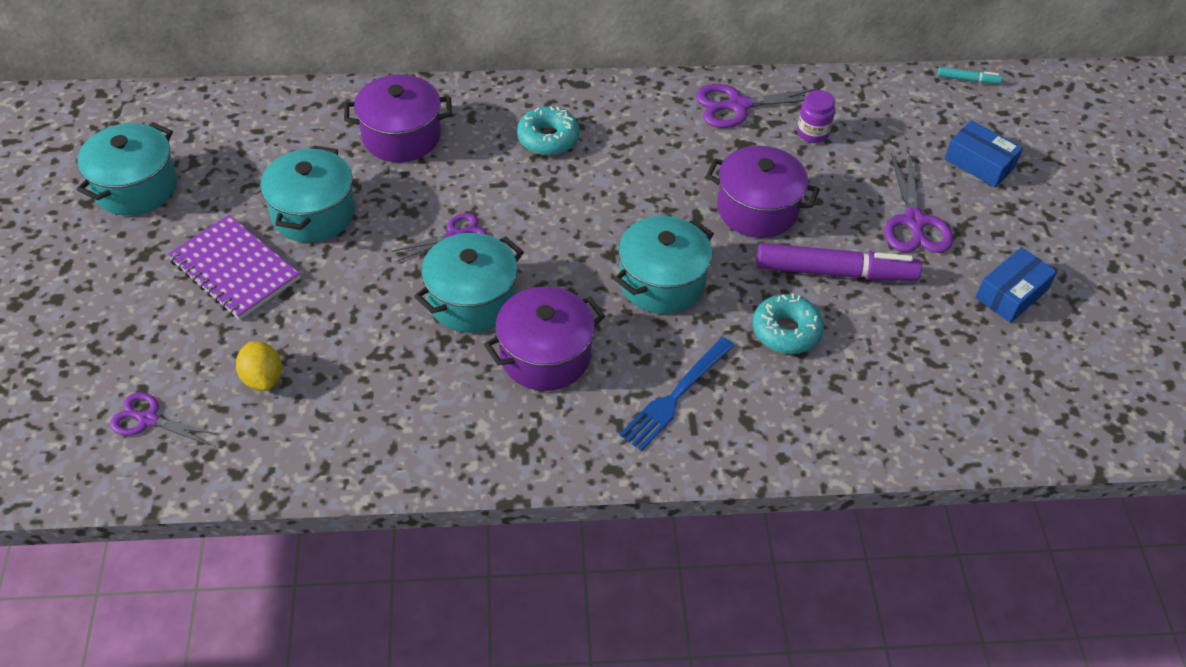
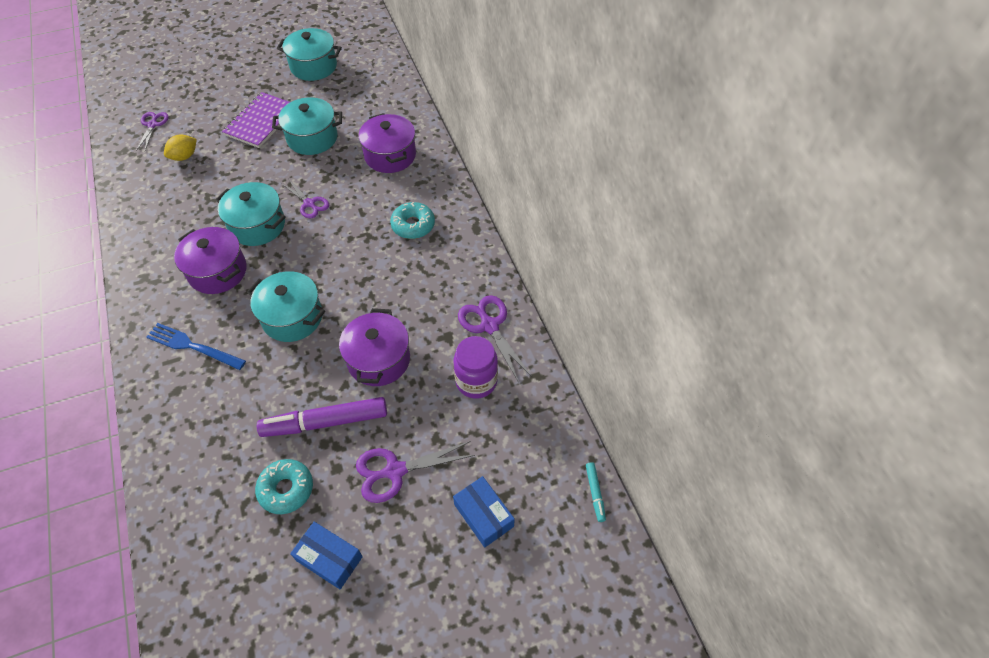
camera: 75 degrees right, 5 degrees up
(786, 331) = (260, 400): turquoise donut -> turquoise donut (286, 489)
(812, 133) = (476, 381): purple jar -> purple jar, size x1.54
(835, 272) = (325, 422): purple marker -> purple marker turned 90 degrees clockwise
(979, 163) = (483, 515): blue box -> blue box turned 60 degrees counterclockwise

